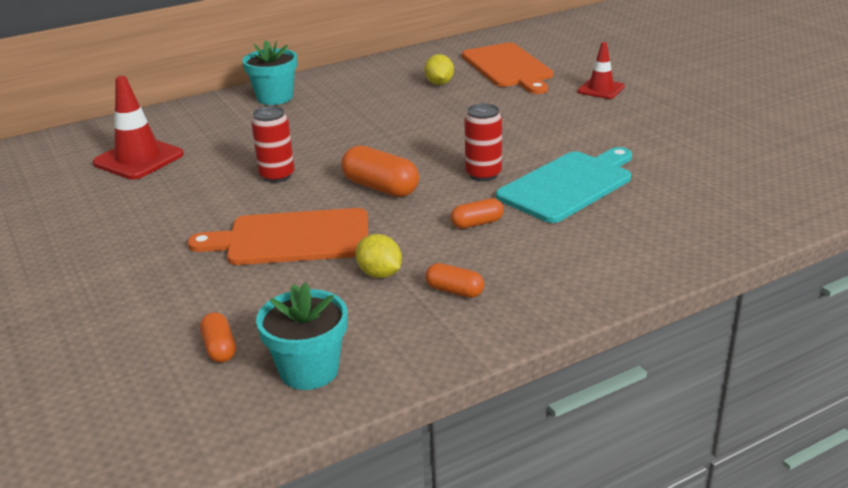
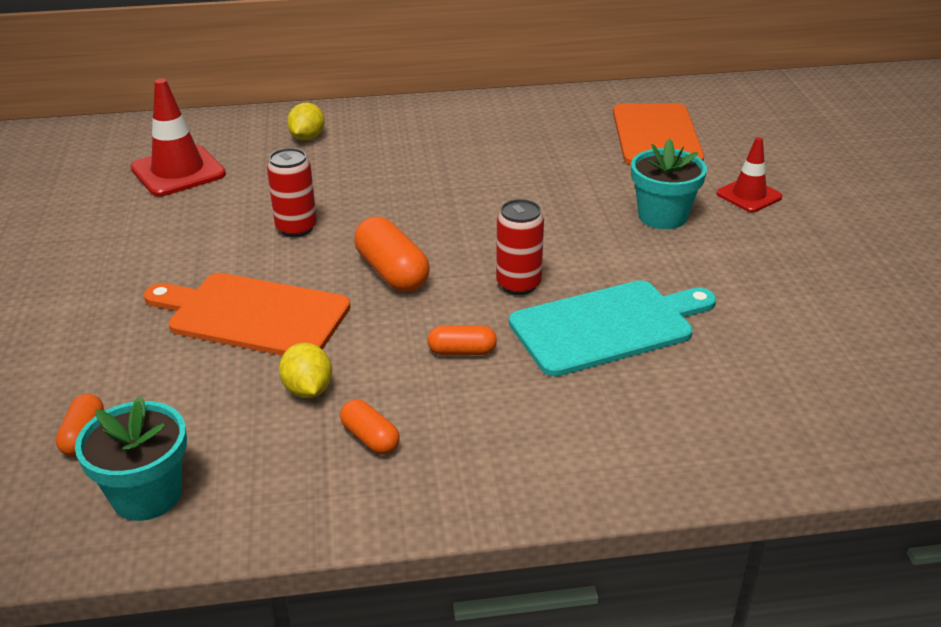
camera: 20 degrees right, 5 degrees up
(275, 98) = (367, 123): turquoise flower pot -> turquoise flower pot (662, 216)
(439, 83) = (559, 144): yellow lemon -> yellow lemon (307, 138)

